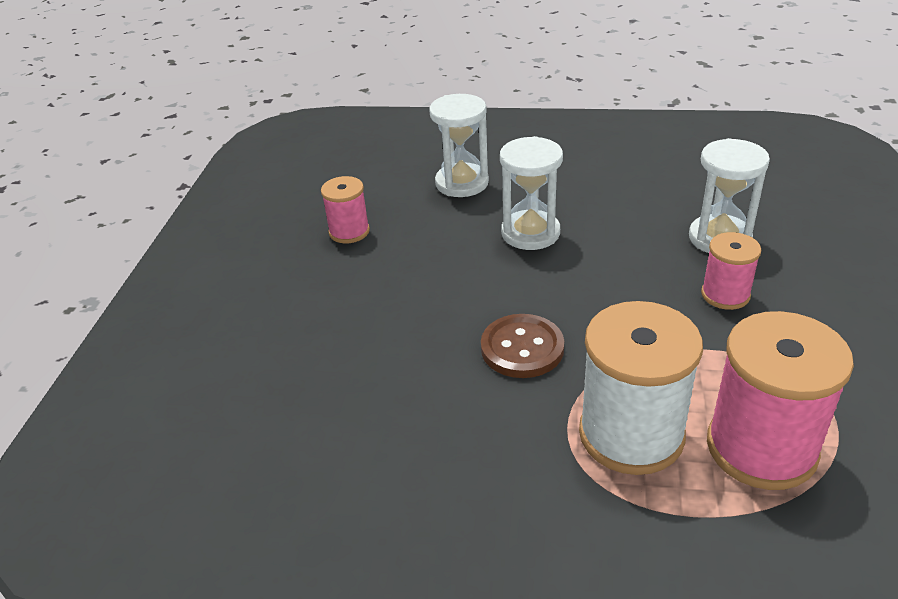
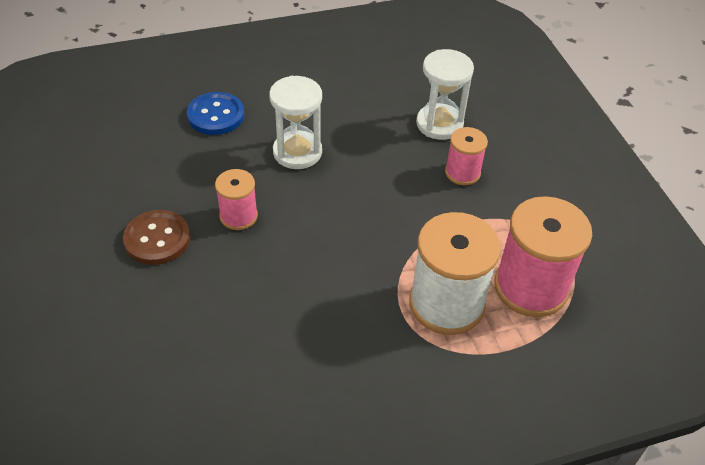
camera: 30 degrees left, 10 degrees up
(349, 232) = (141, 187): pink spool -> pink spool (238, 216)
(462, 183) = (216, 115): white hourglass -> blue button
(522, 348) = (340, 257): brown button -> brown button (157, 239)

